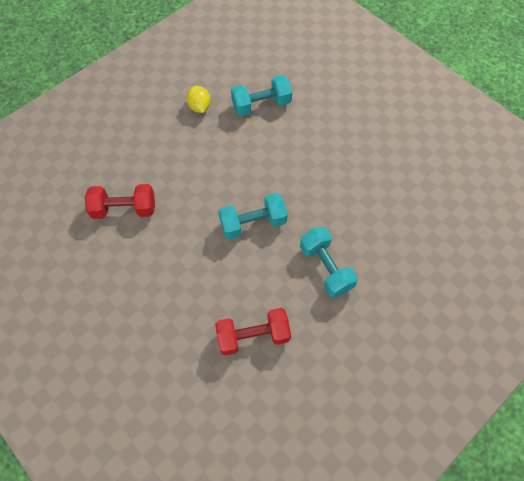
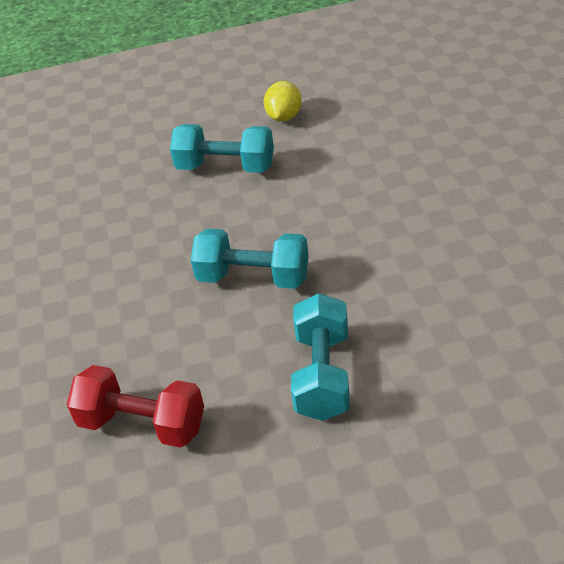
camera: 35 degrees right, 20 degrees down
(124, 209) = (93, 205): red dumbbell -> none
(261, 105) = (376, 136): turquoise dumbbell -> turquoise dumbbell (225, 167)

